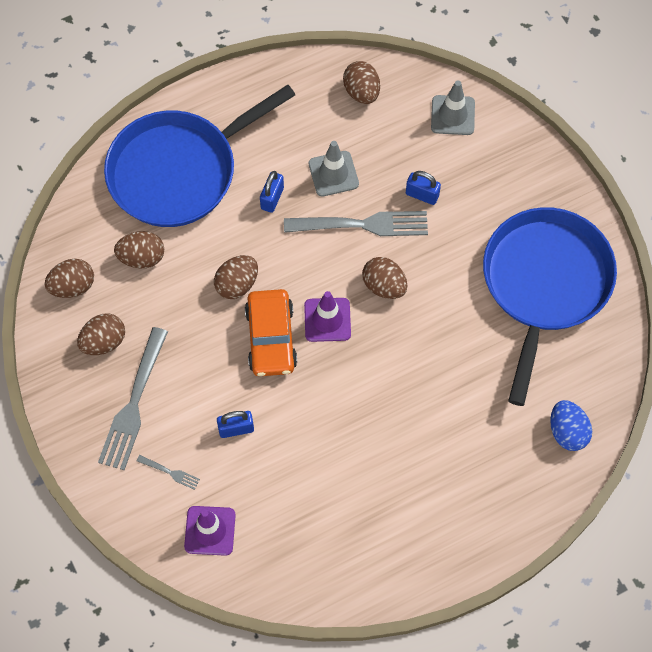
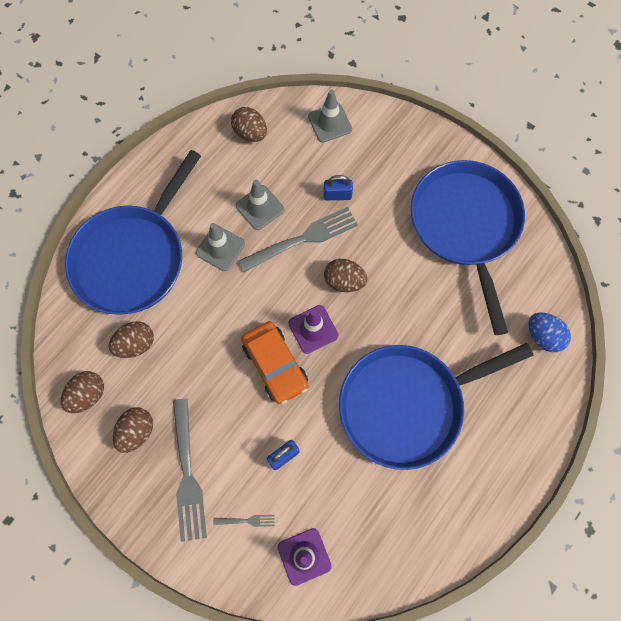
camera: 25 degrees left, 5 degrees up
(237, 284) = (226, 332): brown egg -> none
(272, 198) = (220, 248): blue padlock -> grey traffic cone
(385, 436) = (406, 405): none -> blue pan

